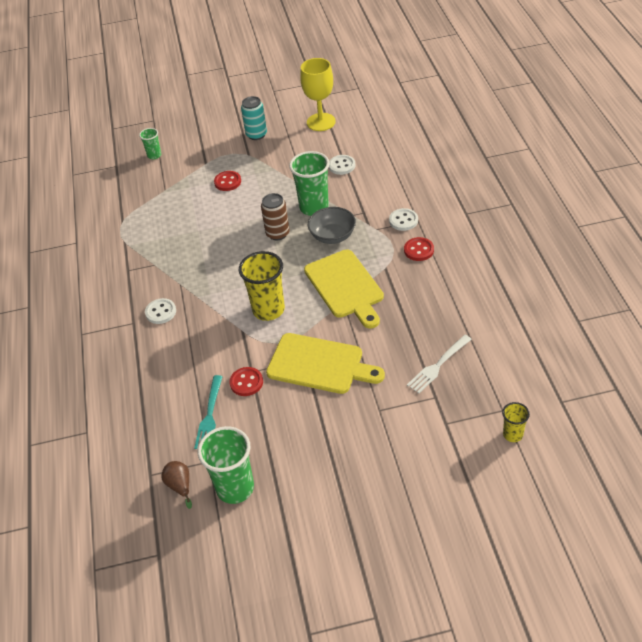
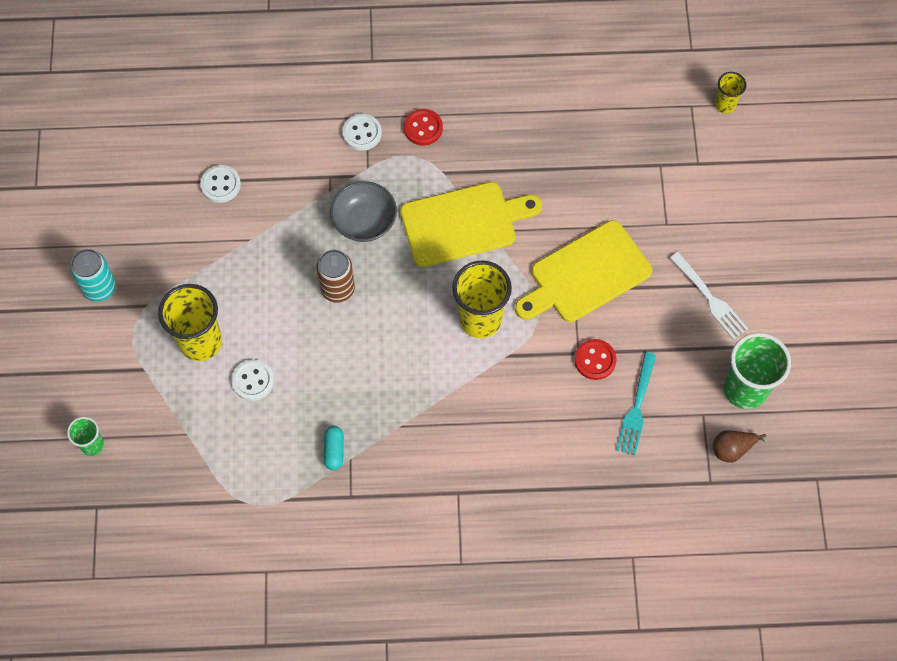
camera: 85 degrees left, 20 degrees up
(159, 256) = (334, 450): none -> turquoise capsule
(161, 312) = (447, 455): white button -> white button (253, 380)
(209, 415) = (636, 407): turquoise fork -> turquoise fork turned 90 degrees clockwise
(227, 182) = (200, 342): red button -> yellow cup
(314, 207) = (299, 235): green cup -> none
(319, 364) = (586, 274): yellow cutting board -> yellow cutting board turned 150 degrees counterclockwise
(321, 122) = (105, 194): yellow goblet -> none
(438, 365) = (616, 151): white fork -> white fork (710, 298)

